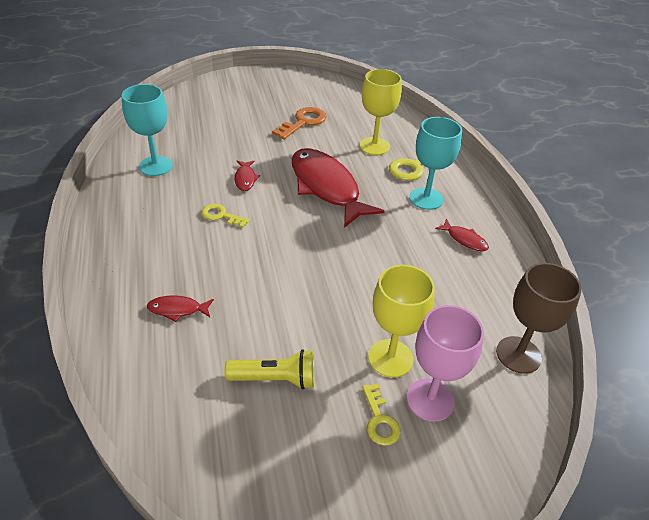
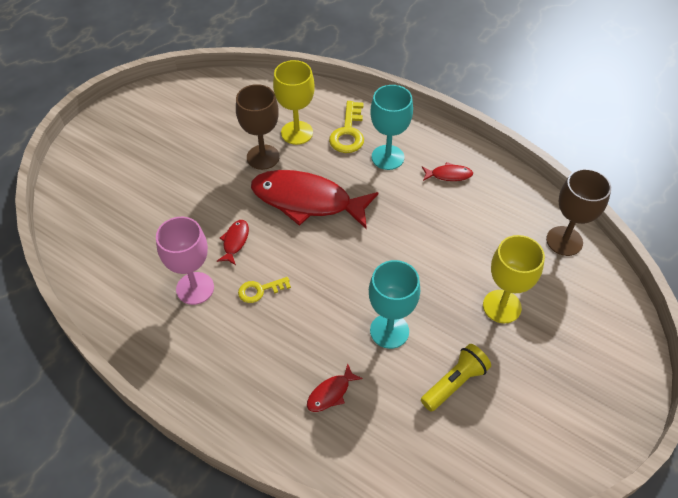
camera: 40 degrees left, 10 degrees up
(156, 166) = (141, 287): turquoise goblet -> turquoise goblet (389, 331)
(245, 179) = (235, 241): red fish -> red fish turned 120 degrees counterclockwise
(303, 122) = (211, 148): orange key -> none
(331, 146) = (263, 157): none -> brown goblet
(379, 420) = (540, 353): yellow key -> none
(430, 400) = (551, 315): pink goblet -> pink goblet (195, 288)

